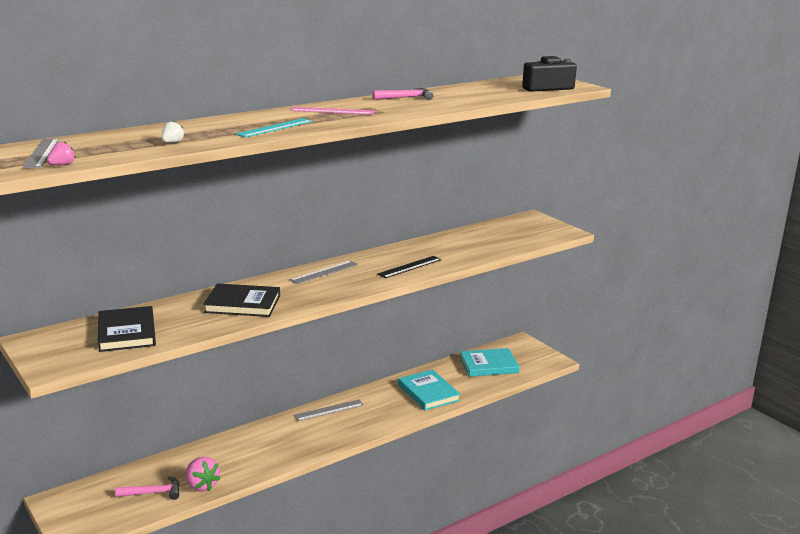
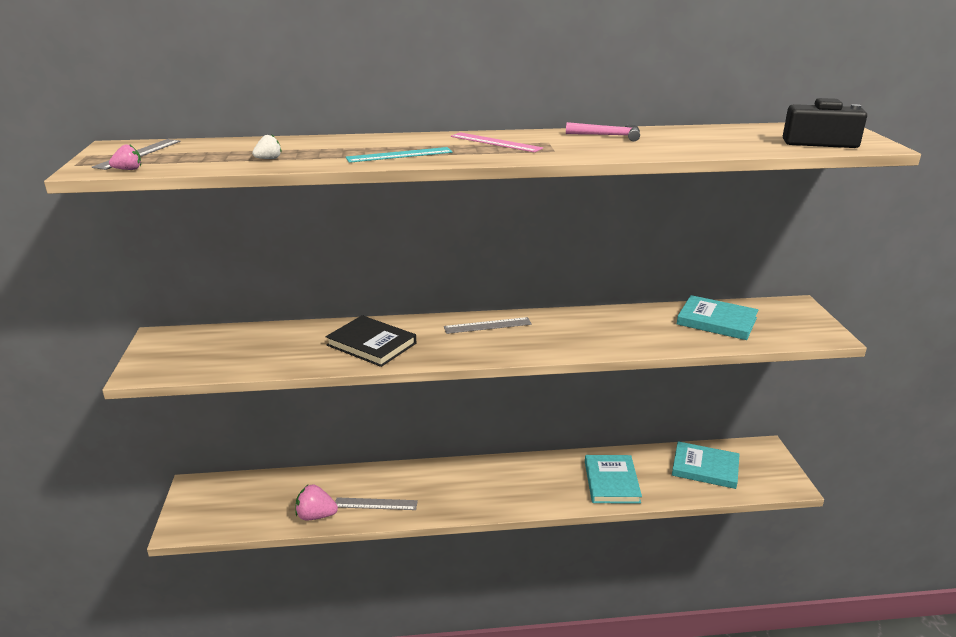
camera: 30 degrees right, 5 degrees up
(127, 332) = (239, 350): black book -> none
(153, 493) = (271, 508): pink hammer -> none
(202, 485) = (316, 516): pink strawberry -> pink strawberry turned 105 degrees clockwise
(329, 410) = (493, 470): grey ruler -> grey ruler (375, 504)
(410, 267) = (586, 340): black ruler -> none
(488, 237) = (716, 321): none -> turquoise book

